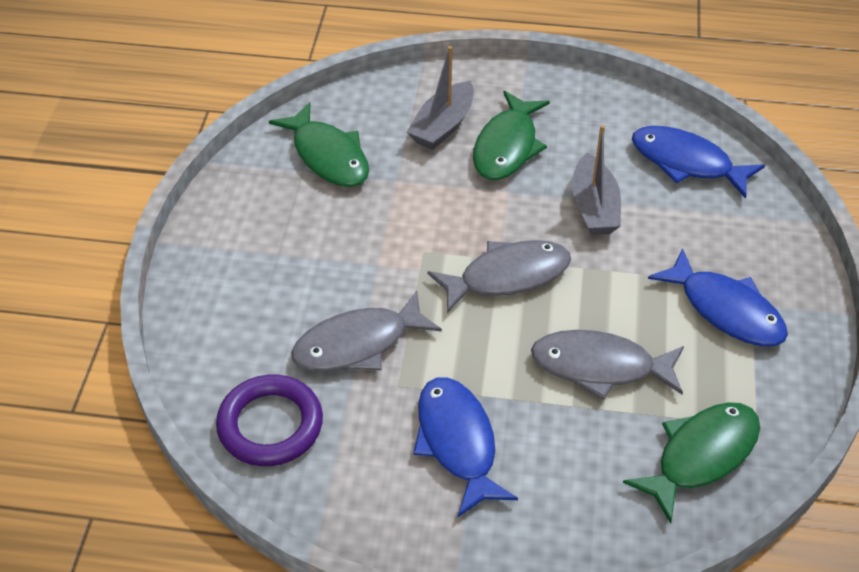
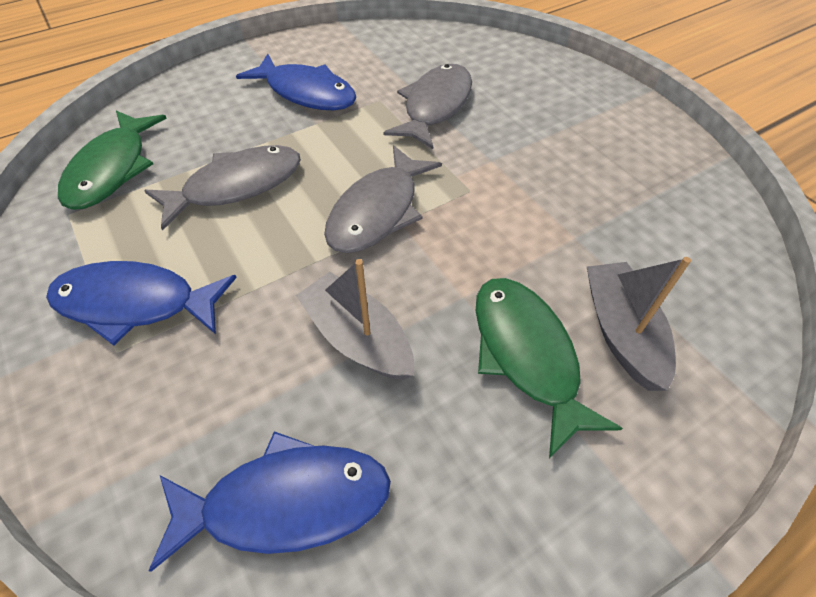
camera: 140 degrees right, 5 degrees up
(270, 425) = (431, 48): purple ring -> none
(328, 156) = (662, 221): green fish -> none

